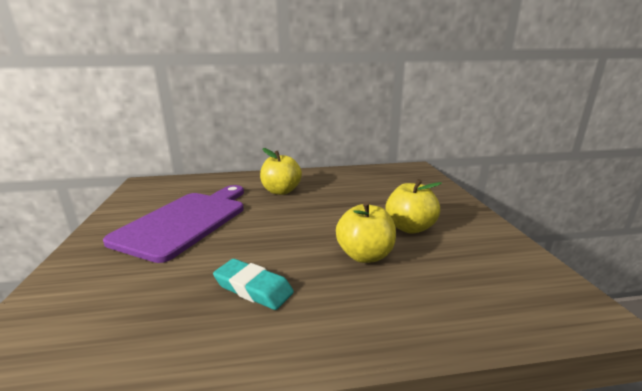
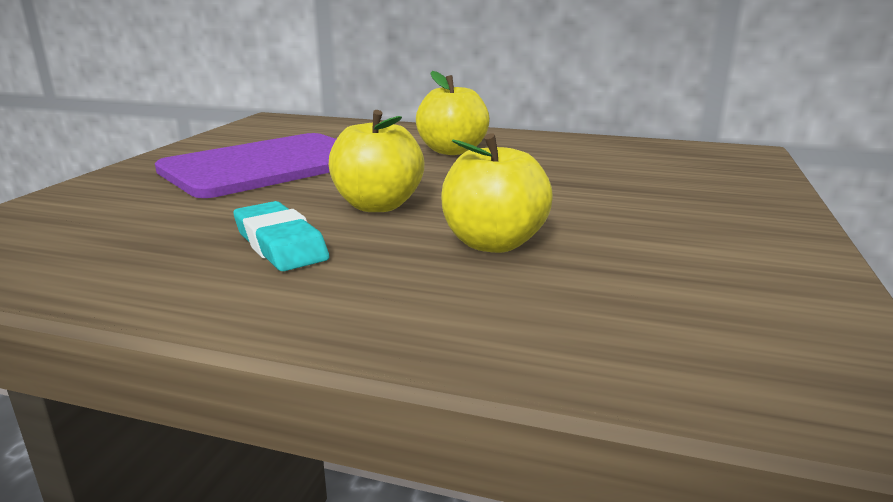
camera: 25 degrees right, 0 degrees up
(410, 228) = (622, 225): yellow apple -> yellow apple (377, 205)

